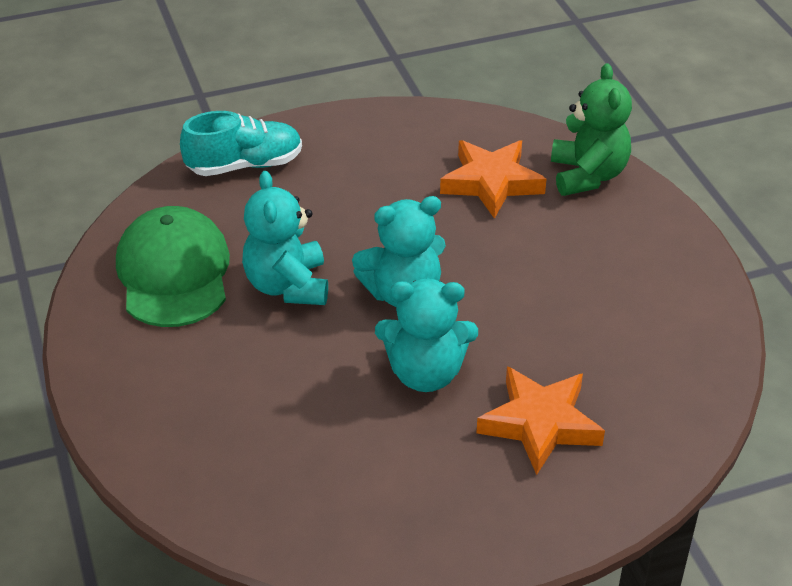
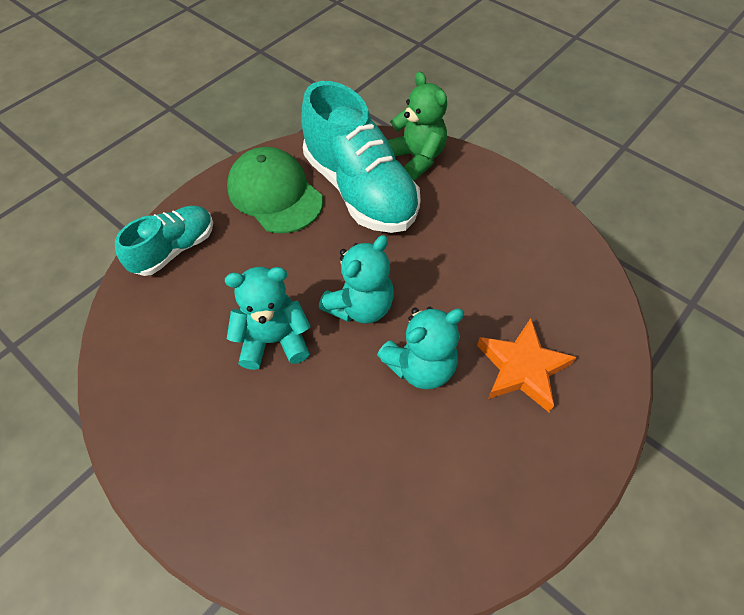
camera: 30 degrees left, 15 degrees up
(174, 273) = (177, 371): green cap -> green cap (275, 194)
(287, 286) = (274, 340): turquoise teddy bear -> turquoise teddy bear turned 120 degrees clockwise
(491, 183) = (360, 190): orange star -> turquoise shoe

